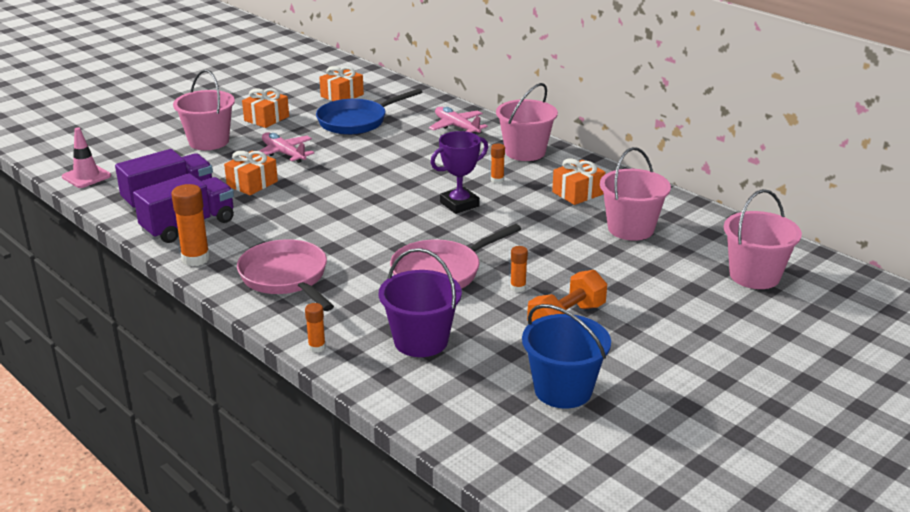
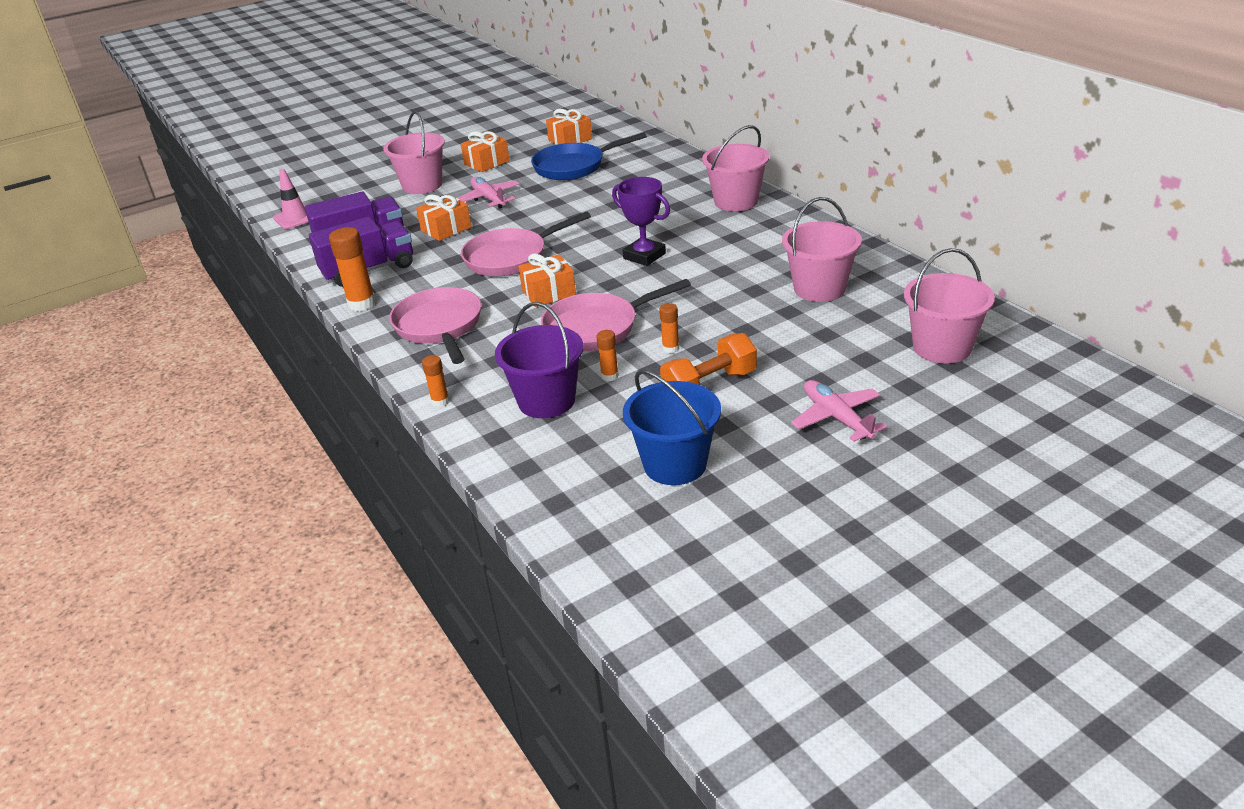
camera: 15 degrees right, 5 degrees up
(329, 209) = (510, 257): none -> pink pan
(456, 127) = (674, 173): pink plane -> pink plane (836, 418)
(459, 204) = (644, 256): purple trophy -> purple trophy turned 60 degrees clockwise
(497, 180) = (694, 231): orange glue stick -> orange glue stick (609, 376)
(577, 193) = (775, 247): orange gift -> orange gift (548, 293)

